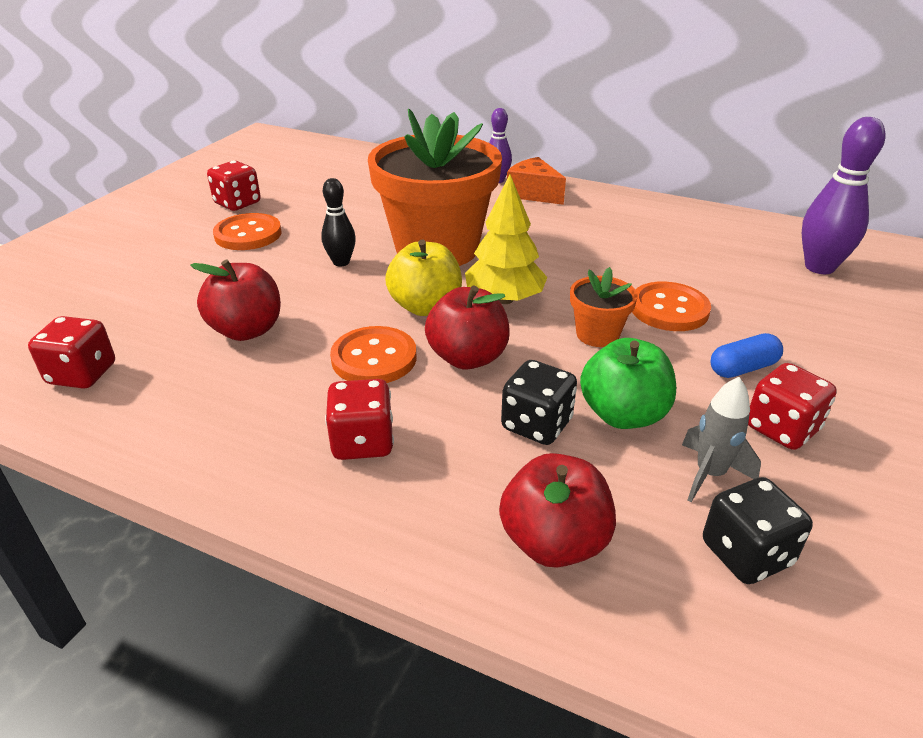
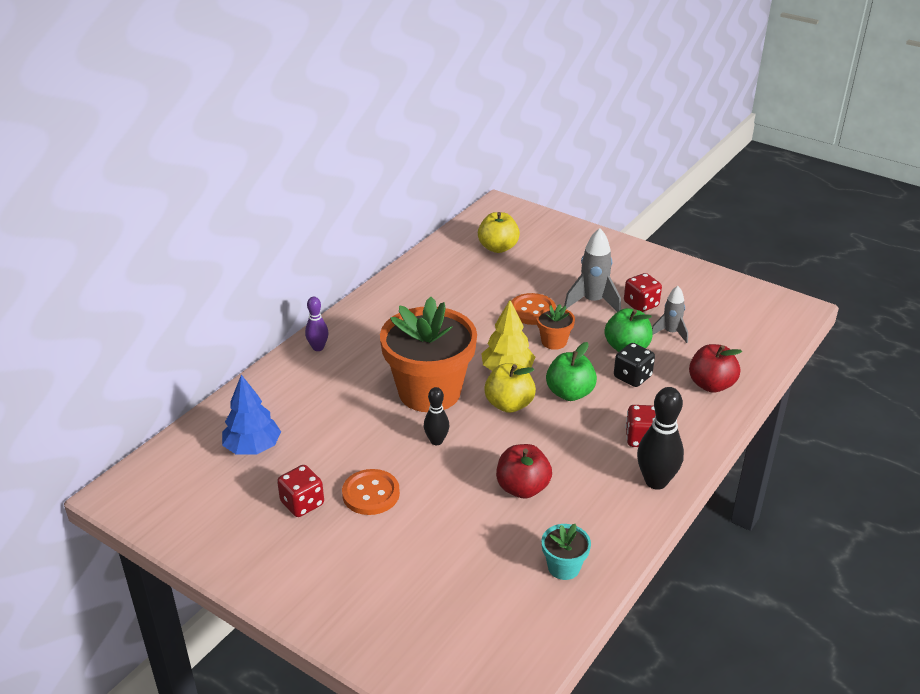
camera: 80 degrees left, 0 degrees up
(82, 374) = (564, 567): red dice -> turquoise flower pot
(249, 462) = (656, 481): none -> black bowling pin
(323, 172) = (252, 448): none -> blue tree
(374, 358) = (565, 430): orange button -> none
(467, 358) = (569, 393): red apple -> green apple
(533, 193) = (352, 333): orange cheese -> none
(742, 368) = (593, 302): blue capsule -> grey rocket
(746, 554) = (716, 336): black dice -> none
(819, 267) = (498, 247): purple bowling pin -> yellow apple

